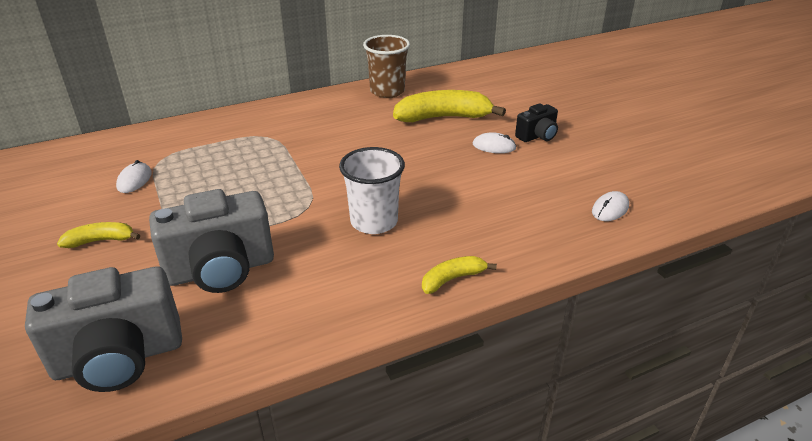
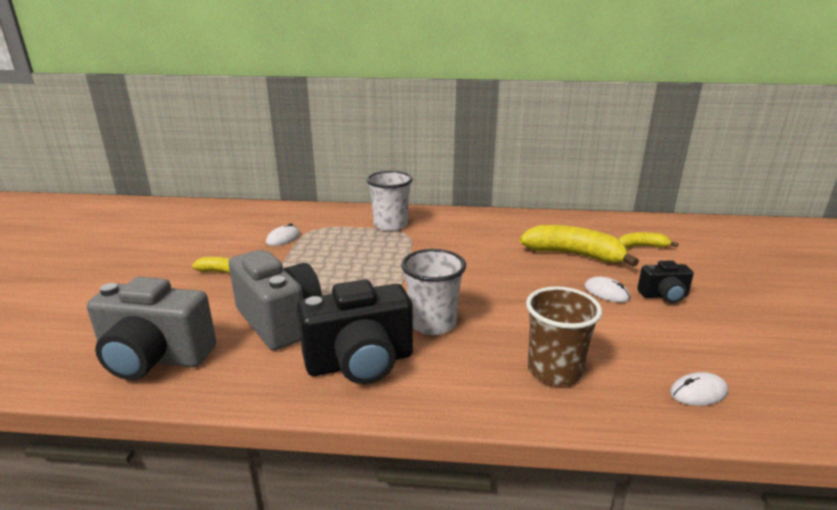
camera: 30 degrees right, 10 degrees down
(221, 270) = (279, 321): grey camera -> grey camera turned 135 degrees counterclockwise
(244, 132) = (390, 225): none -> white cup
(340, 281) = (360, 363): none -> black camera
(387, 91) = (538, 222): brown cup -> brown cup (554, 371)
(452, 279) = (461, 399): yellow banana -> yellow banana (642, 246)

